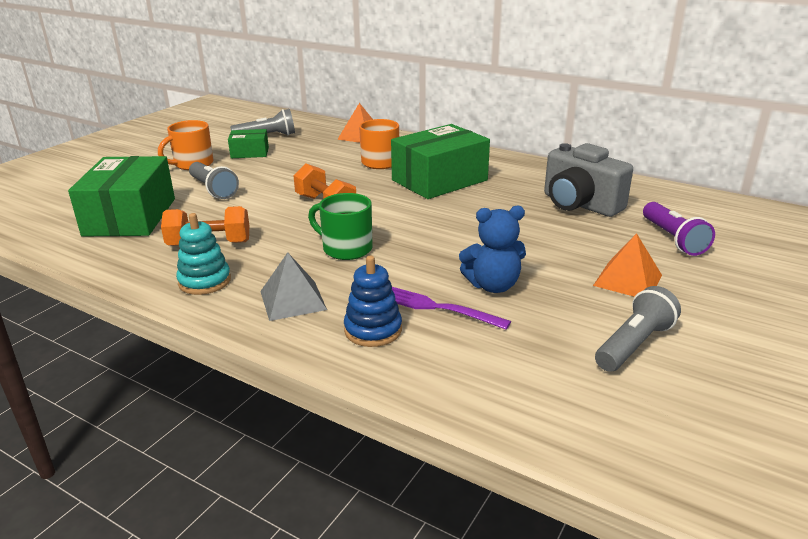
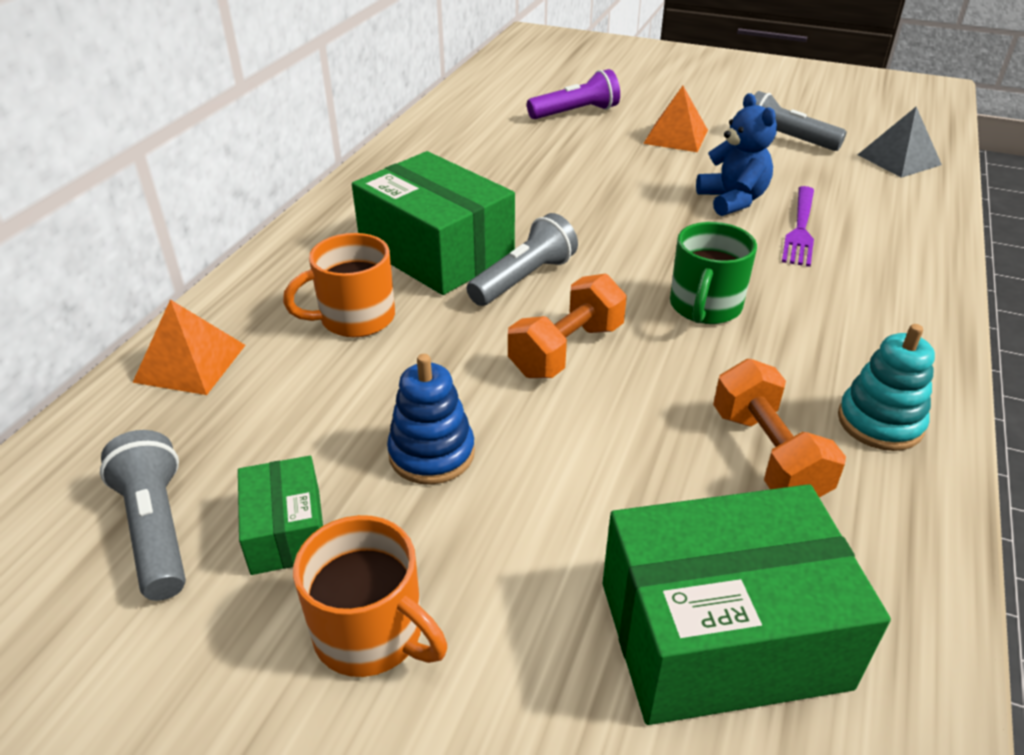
camera: 100 degrees left, 10 degrees up
(213, 189) = (533, 528): grey flashlight -> grey flashlight (523, 279)
(292, 300) = (862, 328): grey pyramid -> grey pyramid (899, 159)
(373, 330) = (873, 262): blue stacking toy -> blue stacking toy (431, 453)
(579, 204) = (501, 153): grey camera -> none

